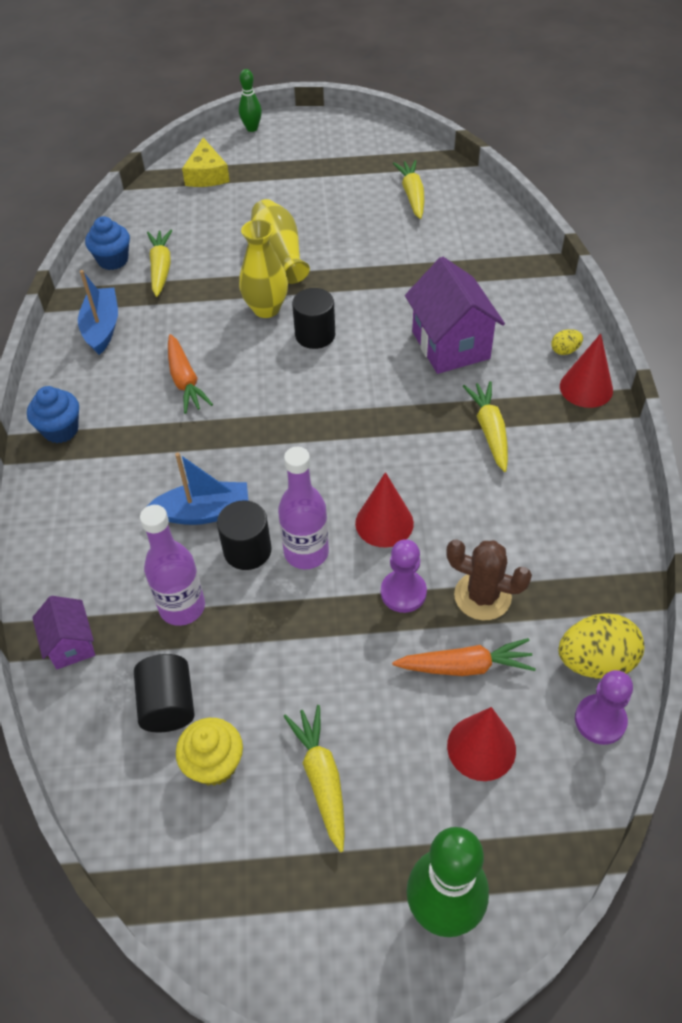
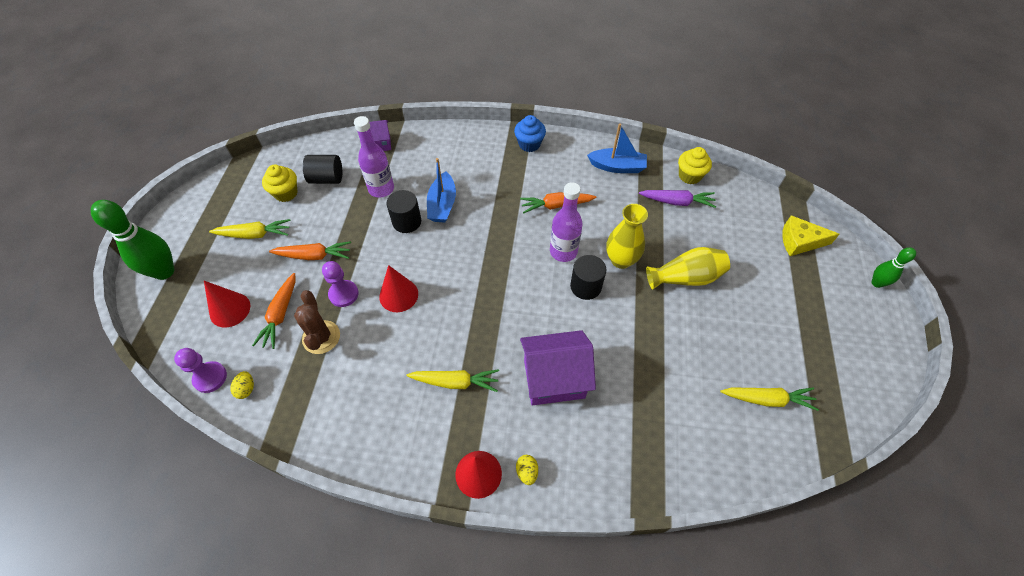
camera: 100 degrees right, 5 degrees up
(113, 260) = (689, 176): blue cupcake -> yellow cupcake
(161, 268) = (677, 202): yellow carrot -> purple carrot
(306, 552) = (393, 250): purple bottle -> purple bottle (563, 251)
(344, 660) = (314, 255): none -> orange carrot
(482, 596) = (321, 337): brown cactus -> brown cactus turned 45 degrees counterclockwise
(595, 661) = (246, 389): yellow egg -> yellow egg, size x0.49

